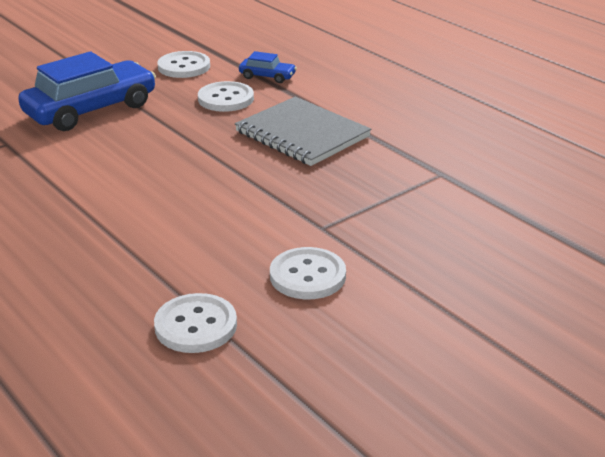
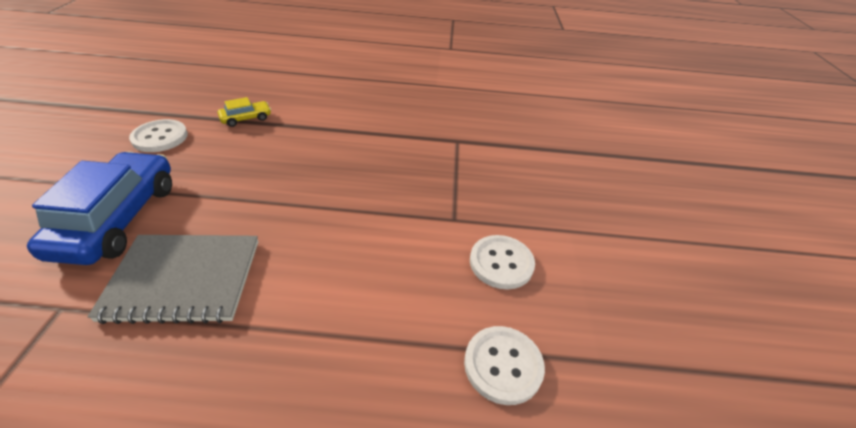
camera: 50 degrees left, 10 degrees up
(226, 99) = (238, 151): white button -> none
(267, 76) = (246, 118): blue car -> yellow car
(302, 134) = (338, 154): grey notebook -> grey notebook (184, 279)

